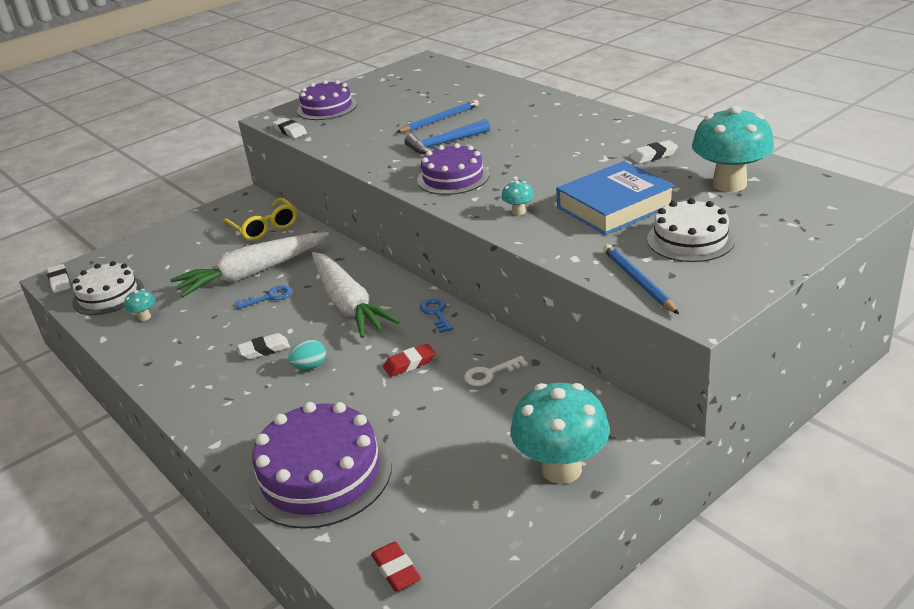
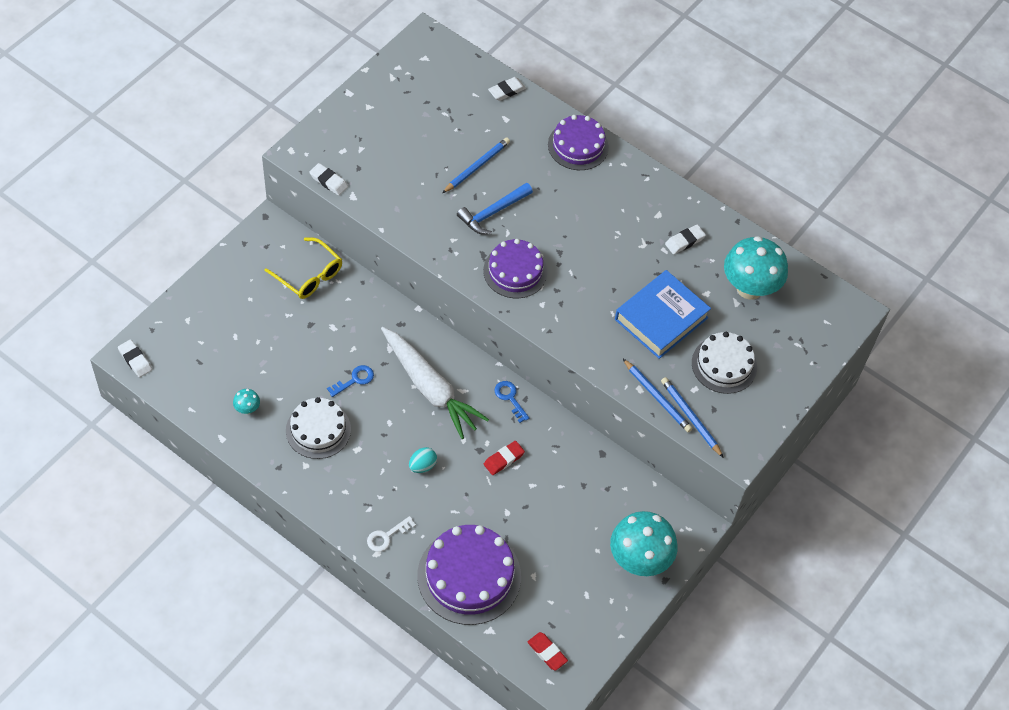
camera: 20 degrees left, 25 degrees up
(108, 295) = (196, 379): white cake -> white cake (318, 430)
(252, 273) = (325, 346): white carrot -> none
(264, 350) = (376, 447): white eraser -> white eraser (507, 91)
(327, 108) = (351, 136): purple cake -> purple cake (578, 146)
(490, 374) = (570, 468): white key -> white key (387, 536)
(518, 212) = (584, 325): turquoise mushroom -> none
(596, 264) = (657, 397): none -> blue pencil

